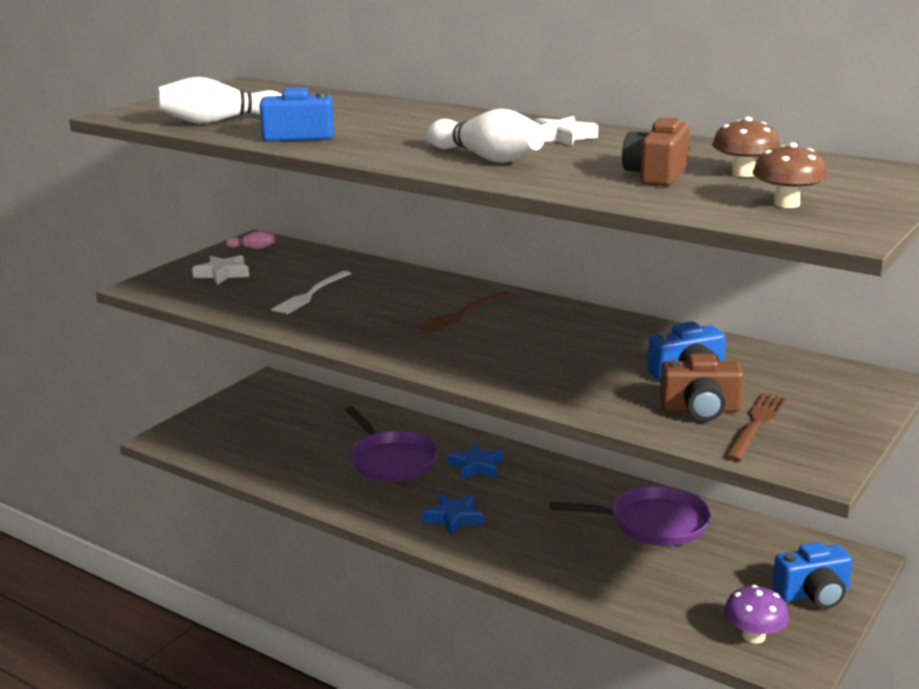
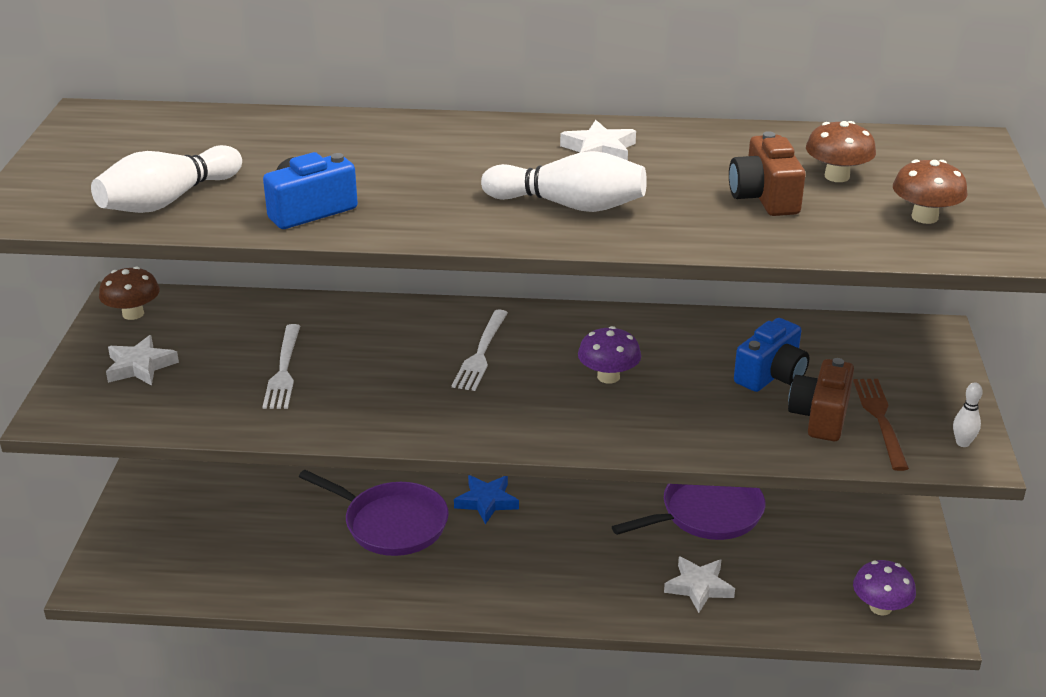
camera: 30 degrees left, 10 degrees up
(252, 248) = (133, 314): pink bowling pin -> brown mushroom
(454, 517) = (517, 574): blue star -> none
(462, 314) = (481, 353): brown fork -> white fork
(545, 347) = (608, 377): none -> purple mushroom
(596, 570) = (699, 587): none -> white star
(700, 410) = (820, 417): brown camera -> brown camera turned 135 degrees clockwise
(813, 594) = (893, 544): blue camera -> none
(820, 458) = (962, 443): none -> white bowling pin

